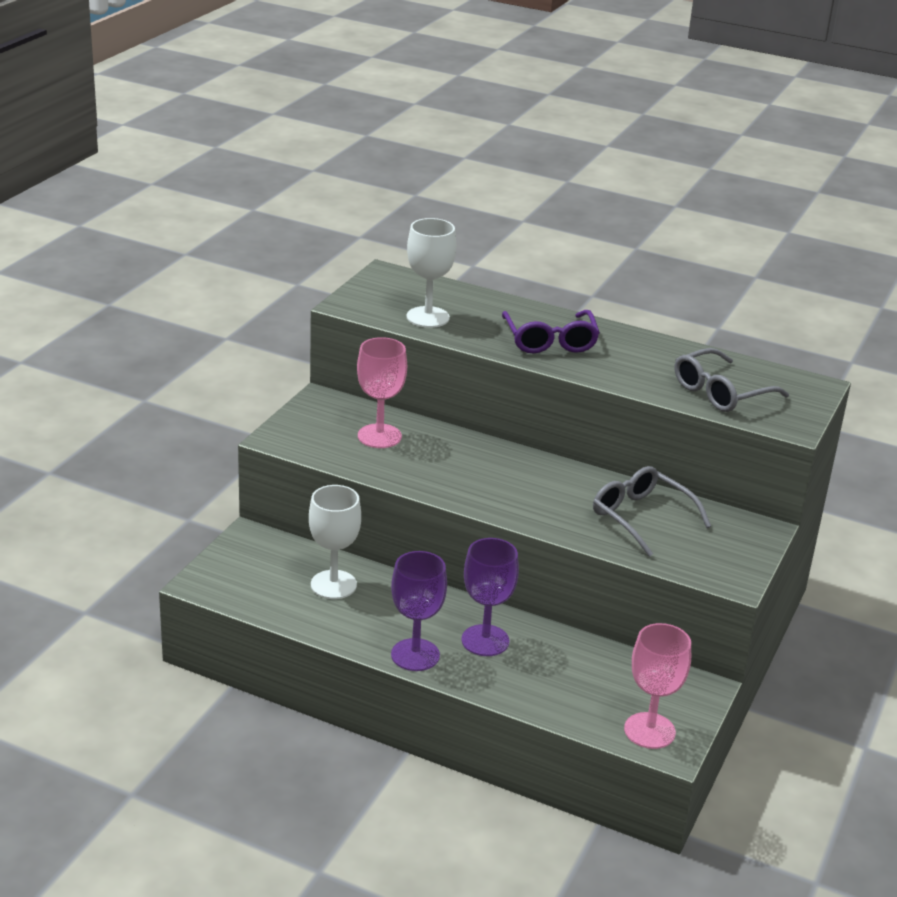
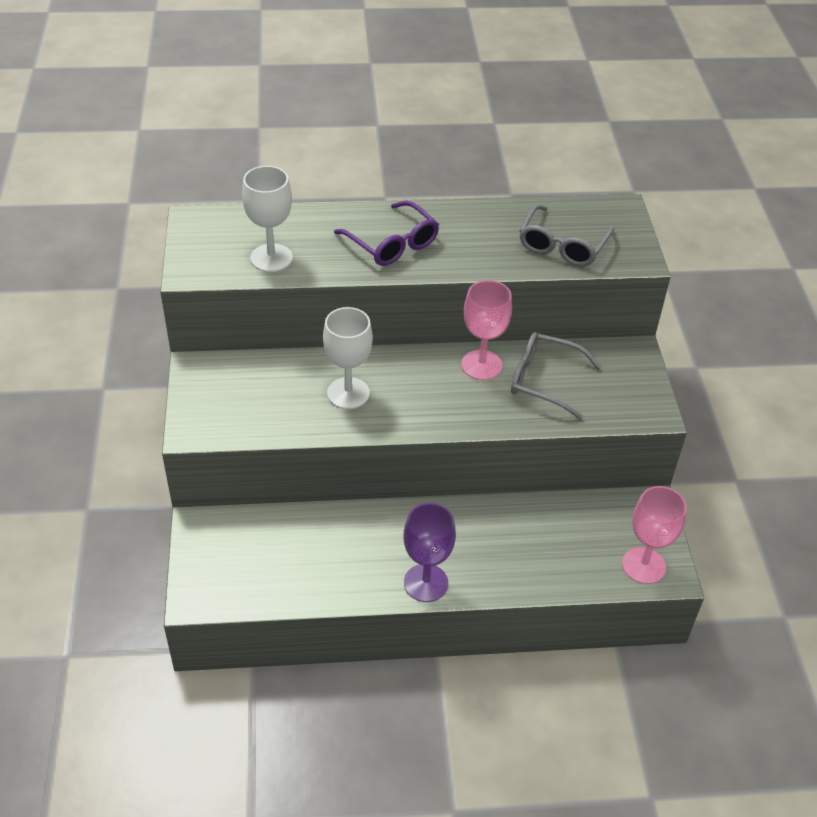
camera: 30 degrees left, 15 degrees up
(333, 585) = (308, 543): white goblet -> white goblet (348, 393)
(379, 436) = (278, 388): pink goblet -> pink goblet (481, 365)
(485, 640) = (467, 540): purple goblet -> none

